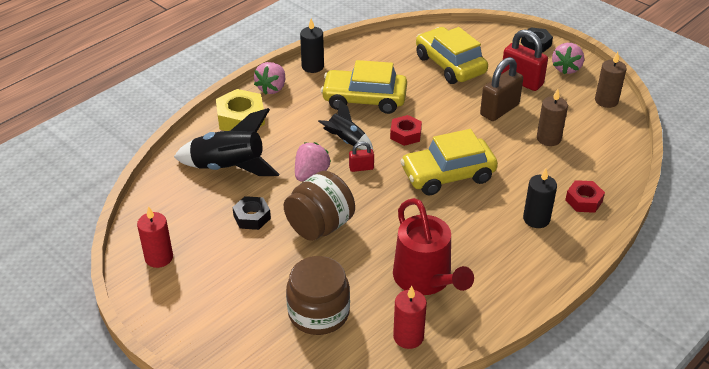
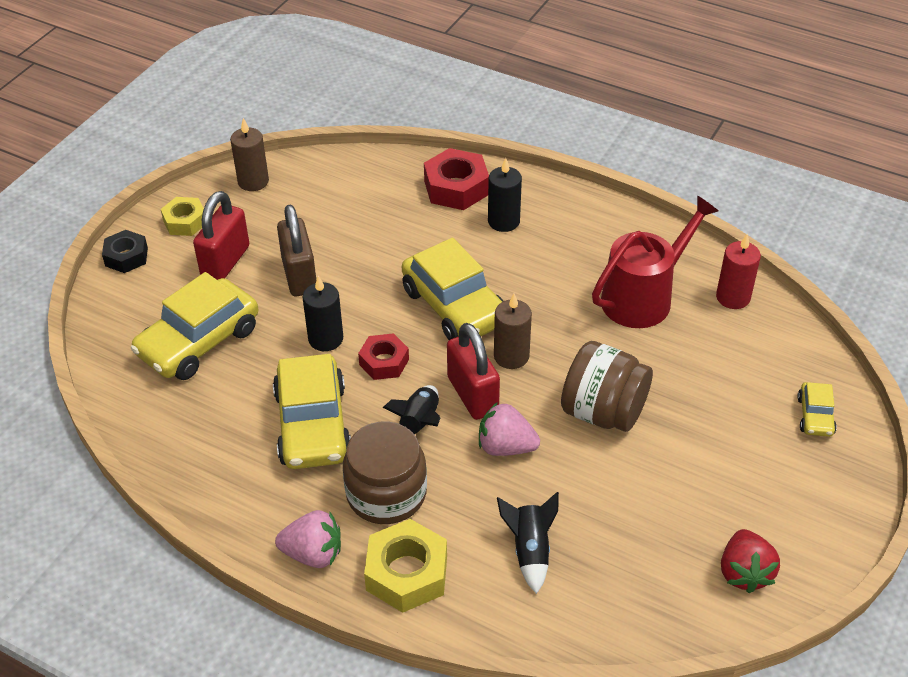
camera: 105 degrees left, 5 degrees up
(159, 258) = (744, 573): red candle -> red strawberry
(229, 167) = (530, 550): black rocket -> black rocket, size x0.57
(252, 217) = (620, 490): black nut -> none
(264, 344) = (815, 416): none -> yellow car
(312, 66) = (237, 513): black candle -> black candle (325, 339)
(318, 313) = (742, 379): brown jar -> brown jar (386, 493)
(361, 168) = (472, 395): red padlock -> red padlock, size x1.94
(499, 110) = (299, 275): brown padlock -> brown padlock turned 45 degrees clockwise
(548, 138) = (349, 225): brown candle -> brown candle (511, 356)
(566, 68) = (185, 222): pink strawberry -> yellow nut
(584, 201) = (456, 187): red nut -> red nut, size x1.55

